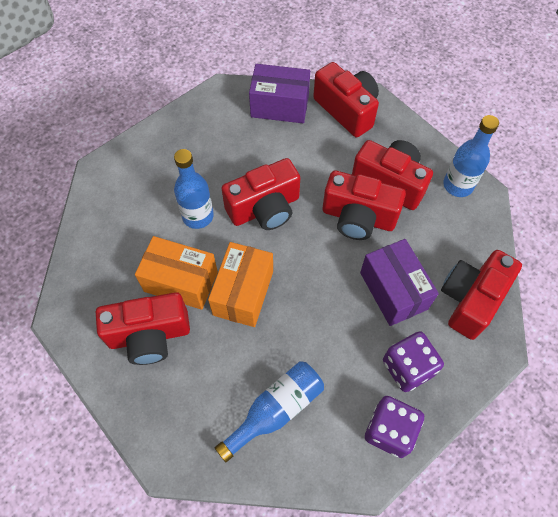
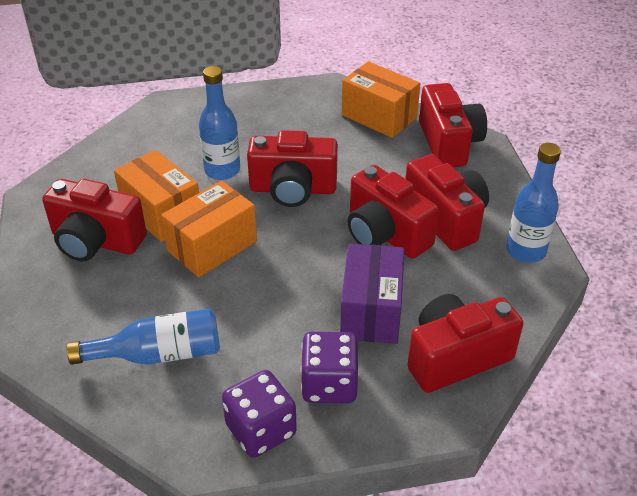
camera: 30 degrees right, 20 degrees down
(279, 106) = (379, 116): purple box -> orange box

